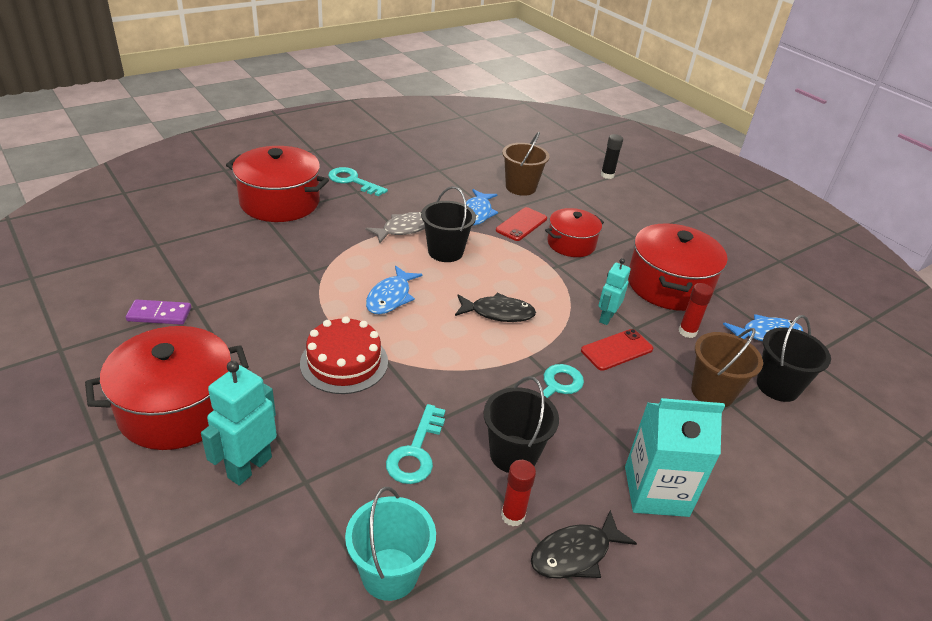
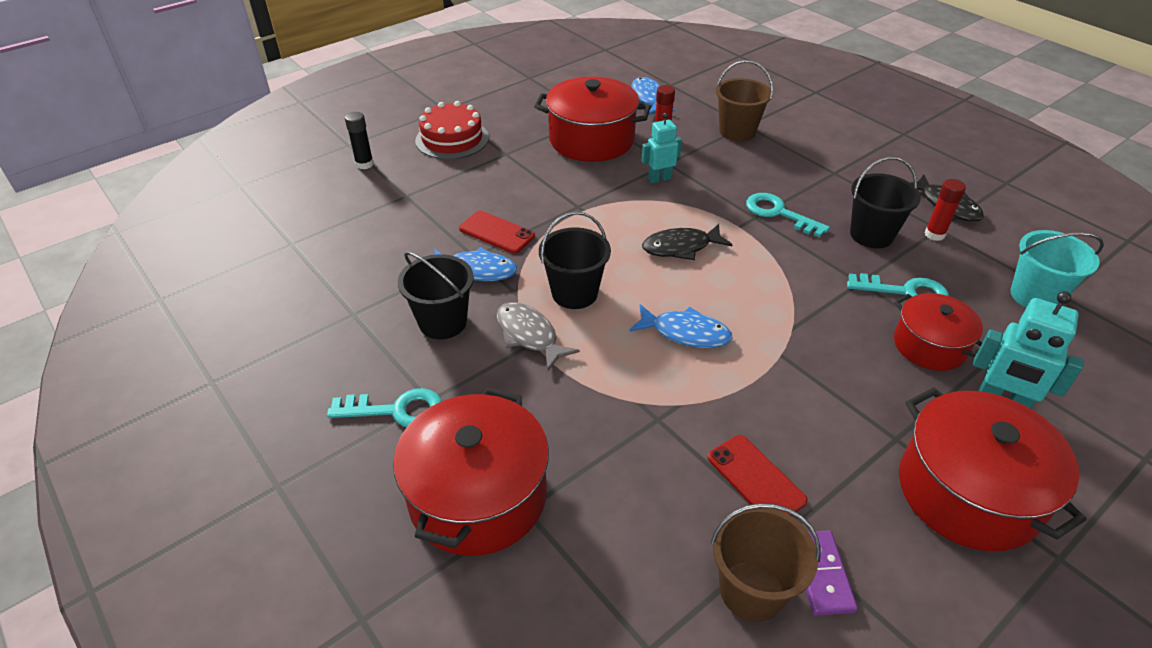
camera: 90 degrees left, 5 degrees up
(344, 362) = (816, 357): red cake -> red cake (452, 139)
(352, 181) = (396, 410): turquoise key -> turquoise key turned 120 degrees counterclockwise
(498, 313) = (681, 247): black fish -> black fish turned 105 degrees counterclockwise
(520, 187) = (402, 233): brown bucket -> brown bucket (751, 590)
(571, 244) = (531, 196): red pot -> red pot (929, 346)
(606, 317) = (659, 179): turquoise robot -> turquoise robot turned 135 degrees clockwise
(616, 350) = (706, 175): red phone -> red phone (755, 479)
(656, 491) = (862, 166): turquoise carton -> none
(777, 386) = (714, 102): black bucket -> black bucket (443, 322)

